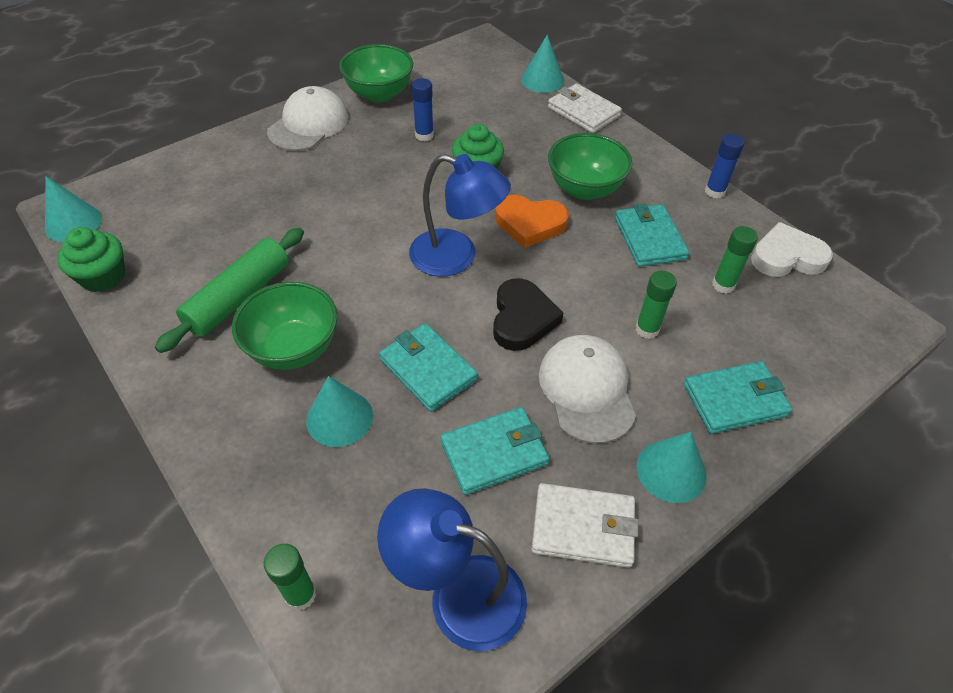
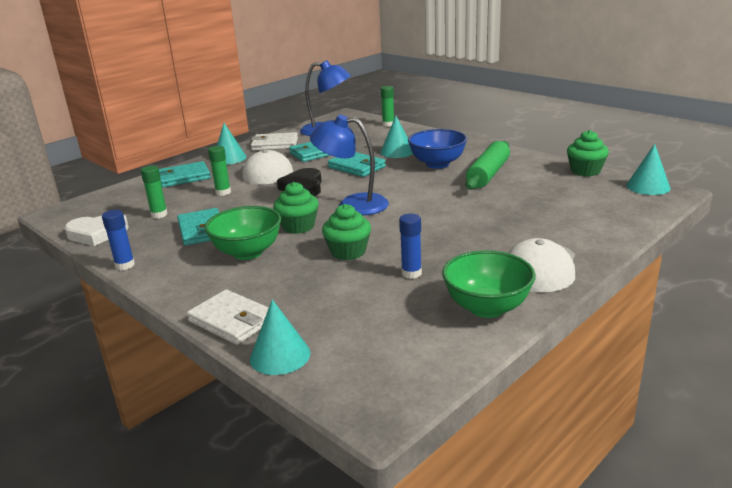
camera: 175 degrees right, 25 degrees down
(294, 348) = (437, 164): green bowl -> blue bowl
(529, 224) = (298, 226): orange heart -> green cupcake

